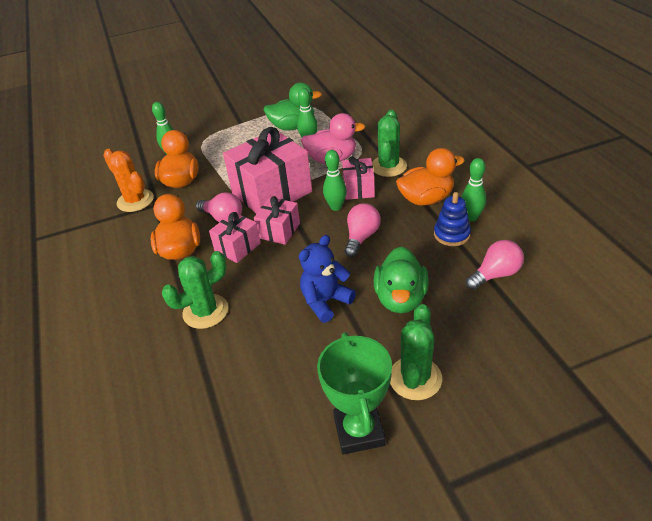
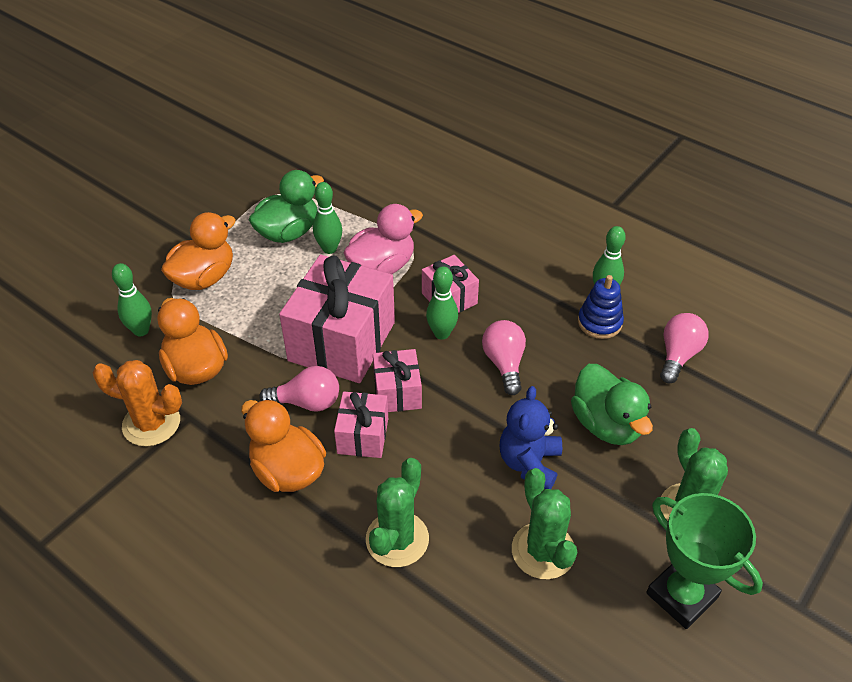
camera: 35 degrees left, 5 degrees up
(388, 166) = (461, 255): green cactus -> green cactus (543, 551)
(426, 199) = (538, 286): orange duck -> orange duck (204, 278)

